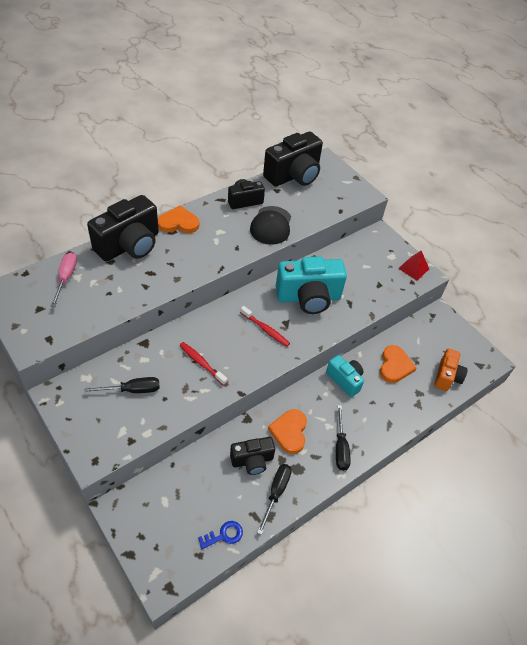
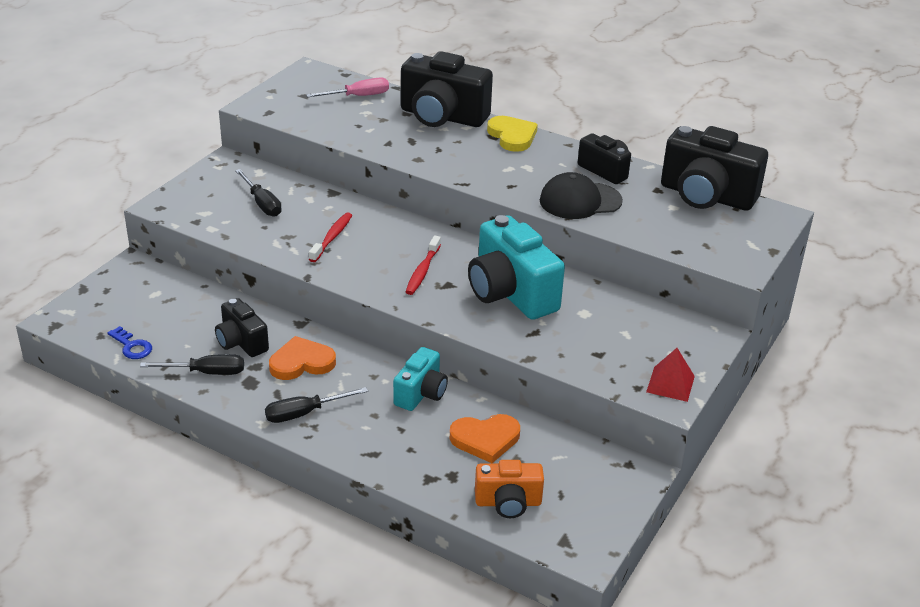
camera: 70 degrees right, 15 degrees down
(178, 223) = (512, 136): orange heart -> yellow heart

